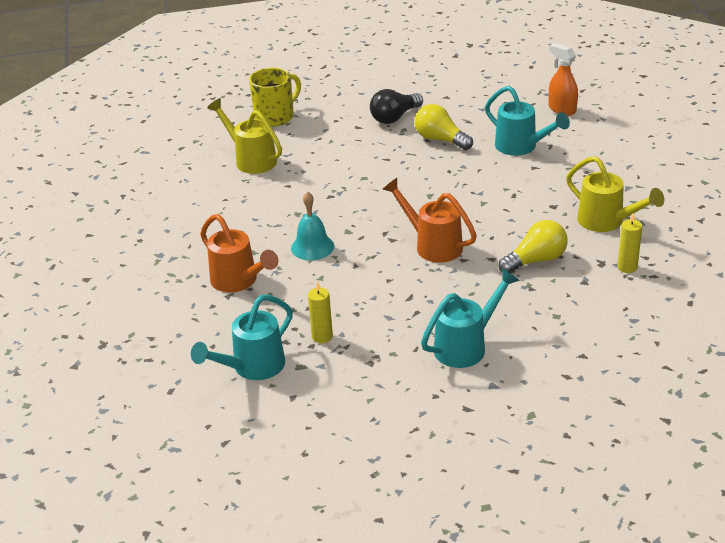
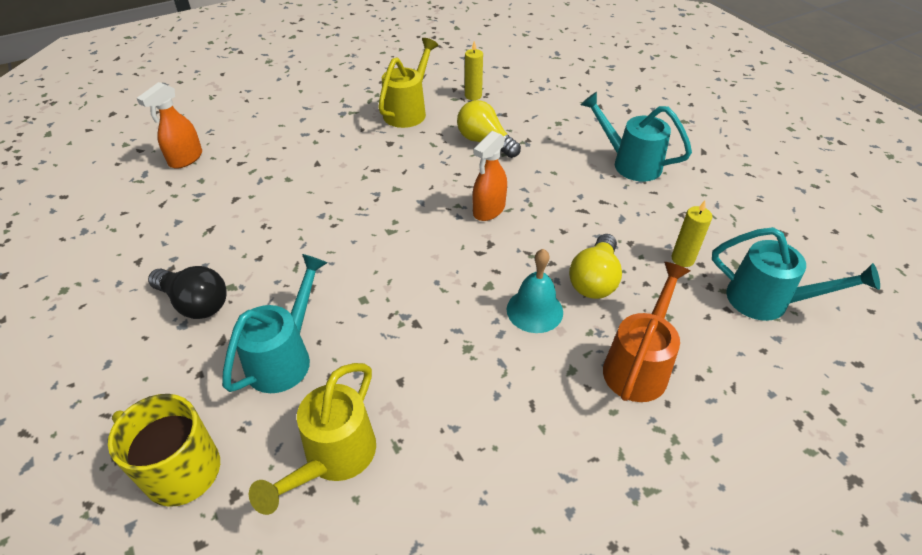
camera: 110 degrees left, 10 degrees up
(433, 245) = (488, 210): orange watering can -> orange spray bottle
(440, 140) = (259, 245): yellow light bulb -> yellow light bulb (594, 280)
(521, 147) = (274, 177): turquoise watering can -> turquoise watering can (284, 357)

